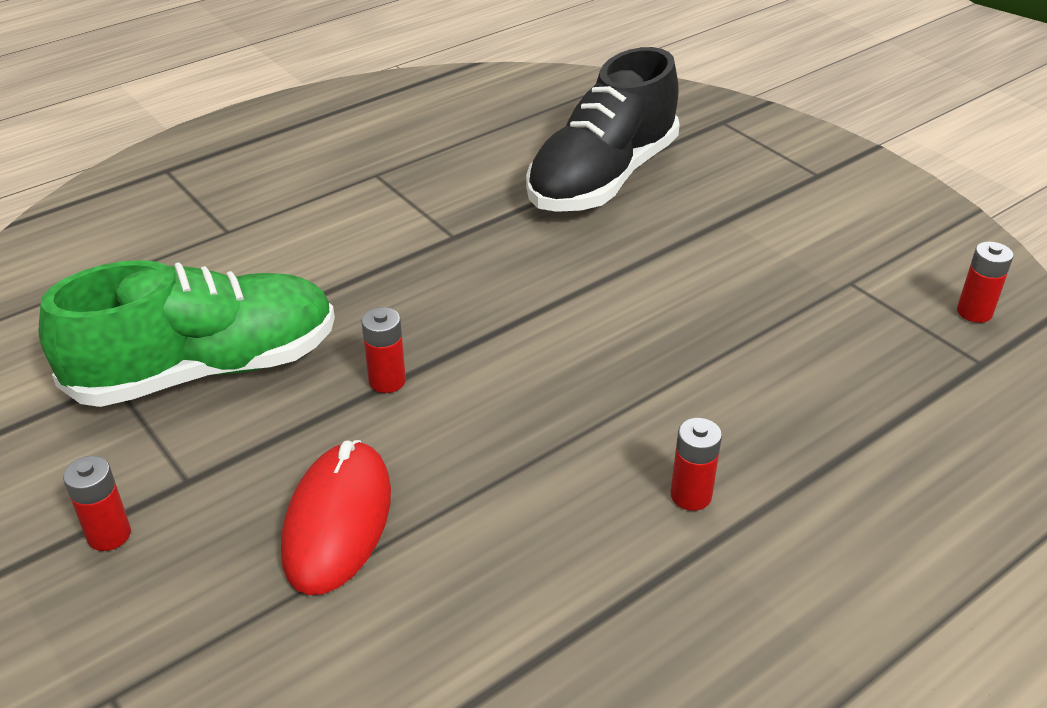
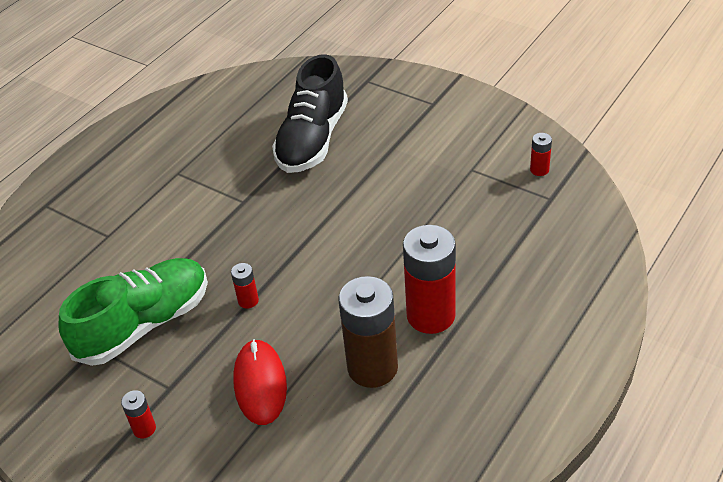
camera: 15 degrees left, 5 degrees up
(547, 555) = (372, 367): none -> brown battery
(691, 495) = (431, 315): red battery -> red battery, size x2.26

